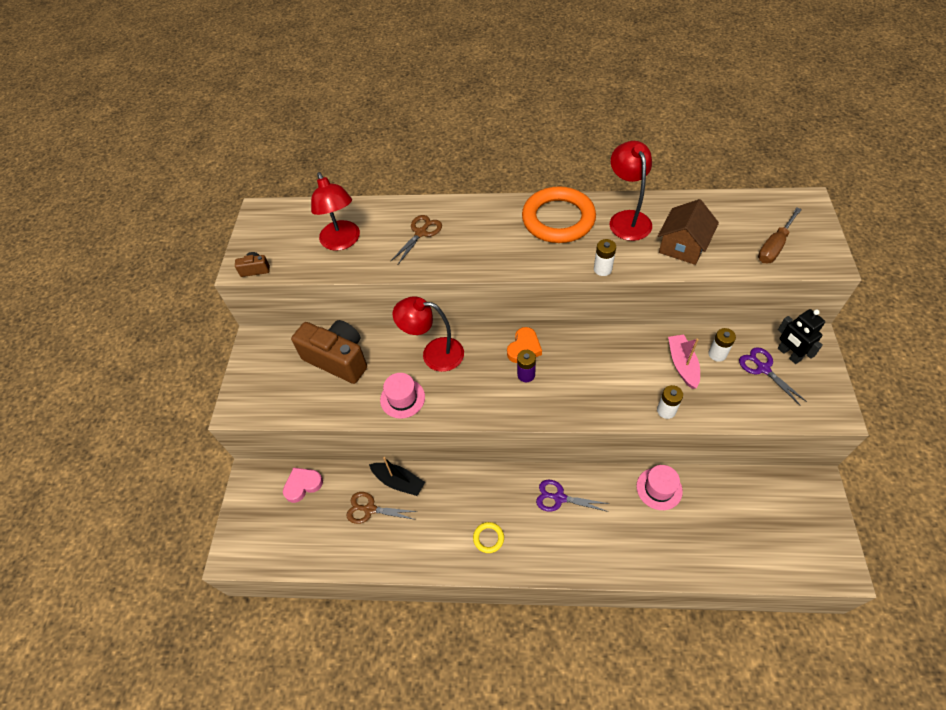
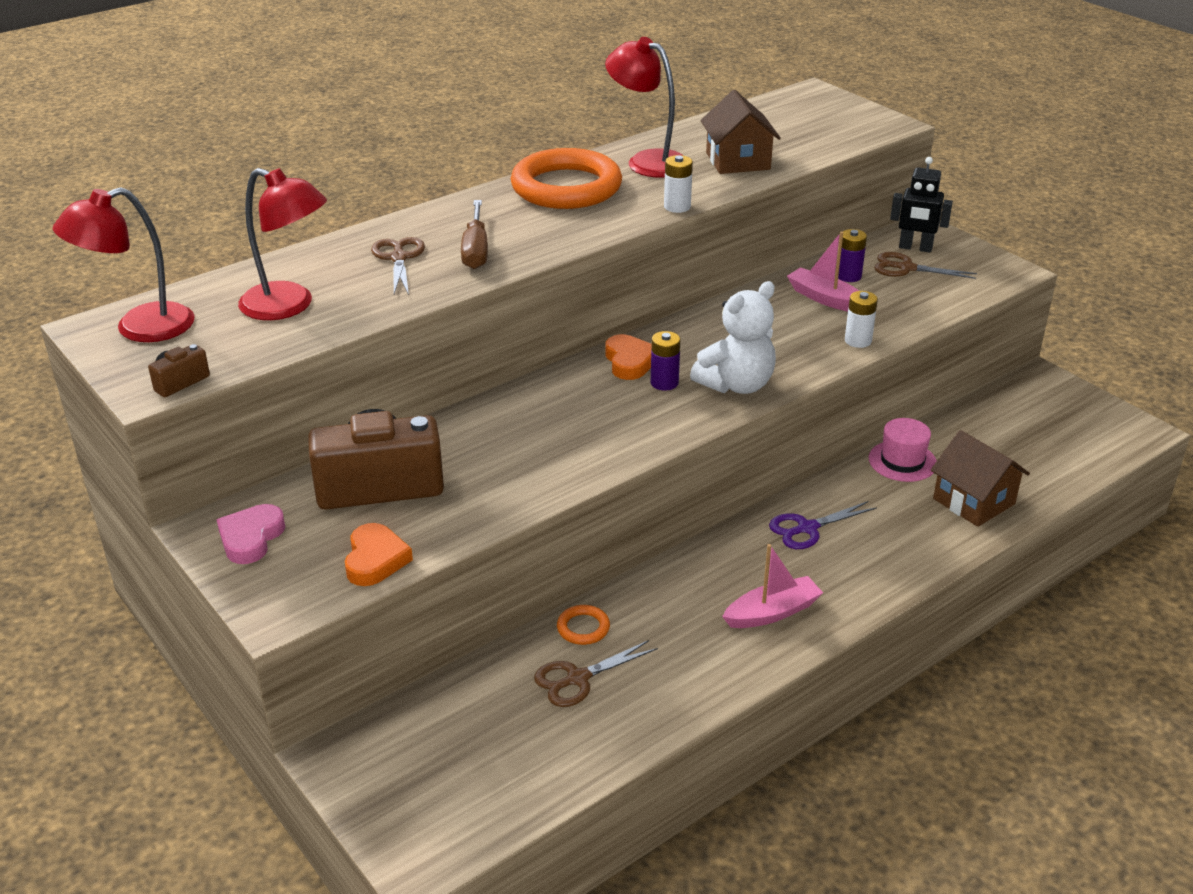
camera: 45 degrees left, 20 degrees down
(295, 405) = (375, 560): none -> orange heart
(303, 485) = (439, 714): pink heart -> pink heart (251, 538)
(399, 481) = (583, 628): black boat -> orange ring
(402, 398) = (531, 476): pink hat -> none
(434, 353) = (517, 417): red lamp -> red lamp (139, 328)
(488, 538) = (772, 612): yellow ring -> pink boat
(561, 401) = (736, 385): none -> white teddy bear
(670, 546) = (973, 501): none -> brown house
(717, 354) = (849, 276): white battery -> purple battery
(763, 368) = (906, 268): purple scissors -> brown scissors
(774, 246) = (827, 131): brown screwdriver -> brown screwdriver (476, 250)

